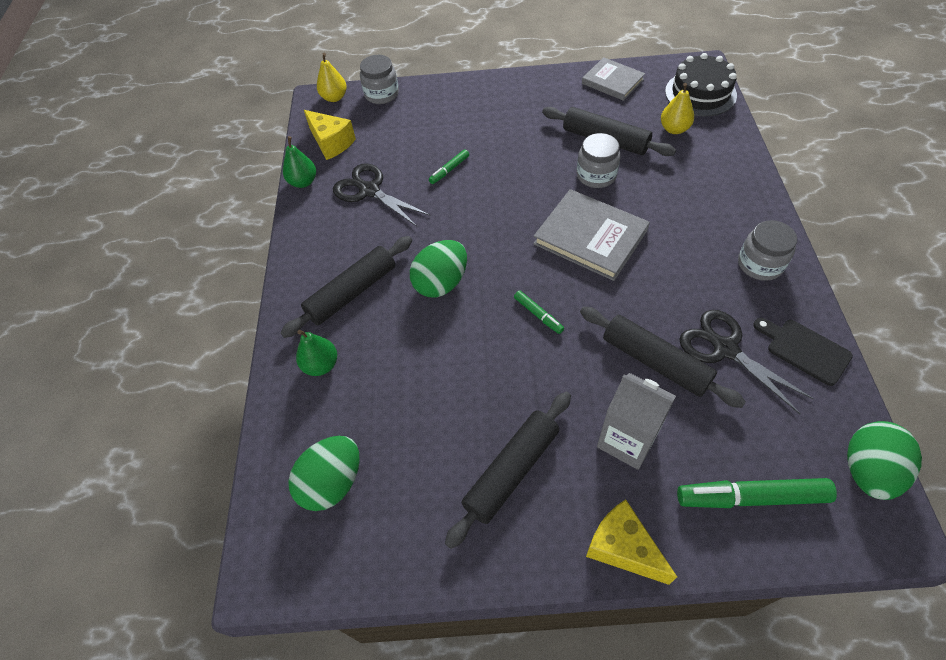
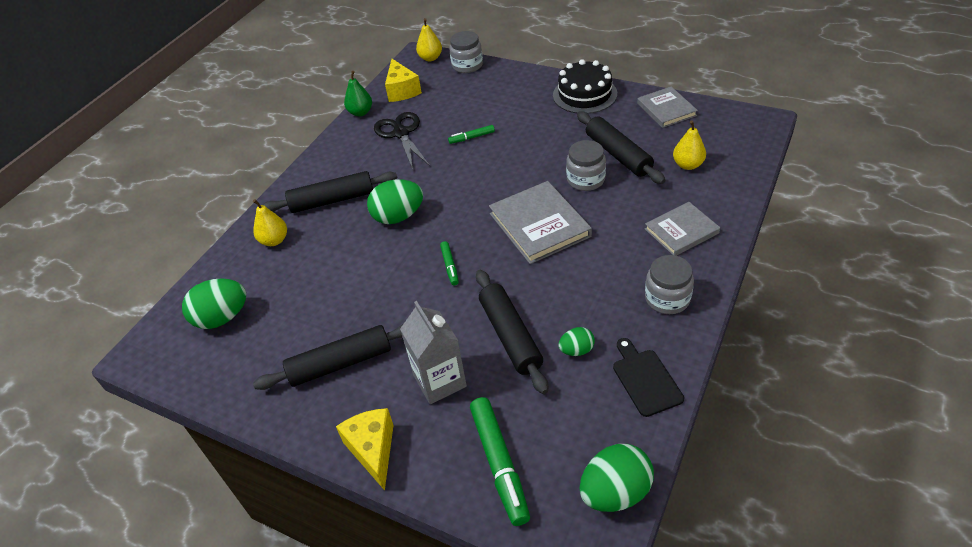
camera: 30 degrees right, 10 degrees down
(321, 365) = (274, 240): green pear -> yellow pear
(700, 93) = (740, 143): black cake -> black cake (584, 94)
(719, 195) = (681, 231): none -> grey book
(725, 349) = (576, 350): black scissors -> green egg
(751, 497) = (499, 464): green marker -> green marker turned 135 degrees counterclockwise

